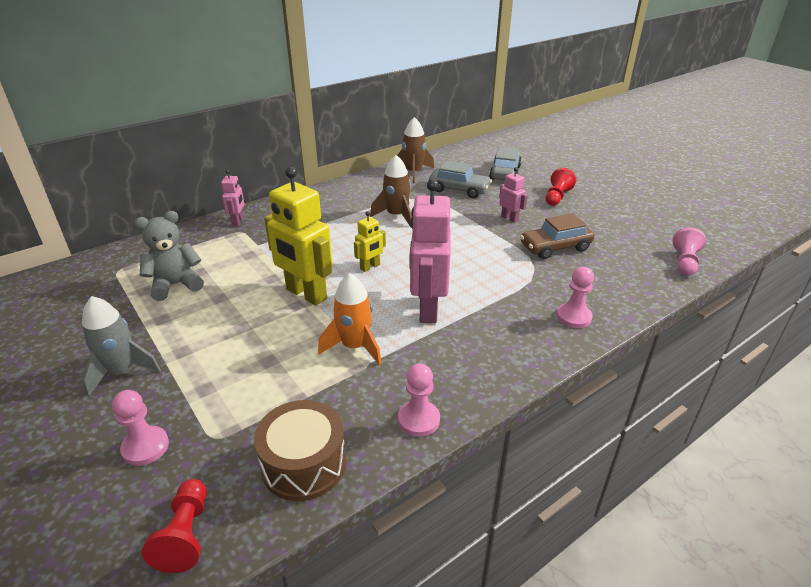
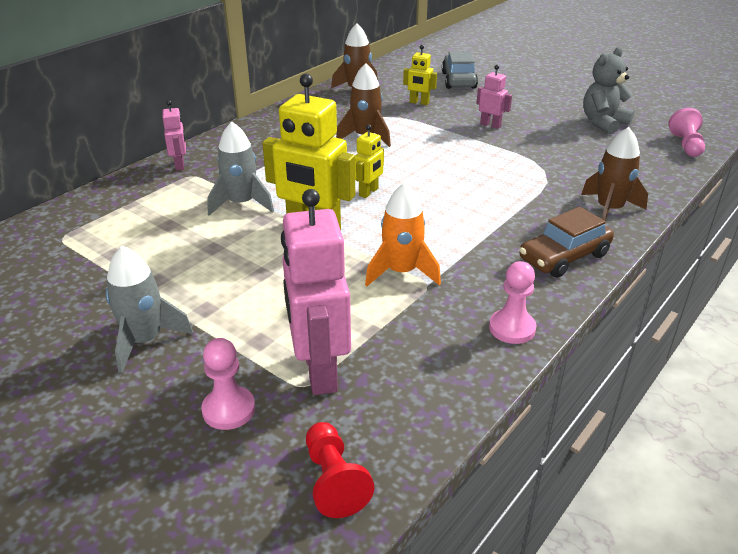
camera: 15 degrees left, 0 degrees up
(176, 285) = (149, 242): grey teddy bear -> grey teddy bear (603, 123)
(263, 262) = (241, 204): none -> grey rocket
(304, 464) = (418, 390): brown drum -> none
(428, 309) = (457, 224): pink robot -> pink robot (319, 371)
(459, 190) = (419, 103): grey car -> yellow robot
(555, 247) = (554, 147): brown car -> brown car (564, 257)
(557, 197) = (527, 98): red pawn -> none
(573, 317) = (609, 210): pink pawn -> brown rocket

